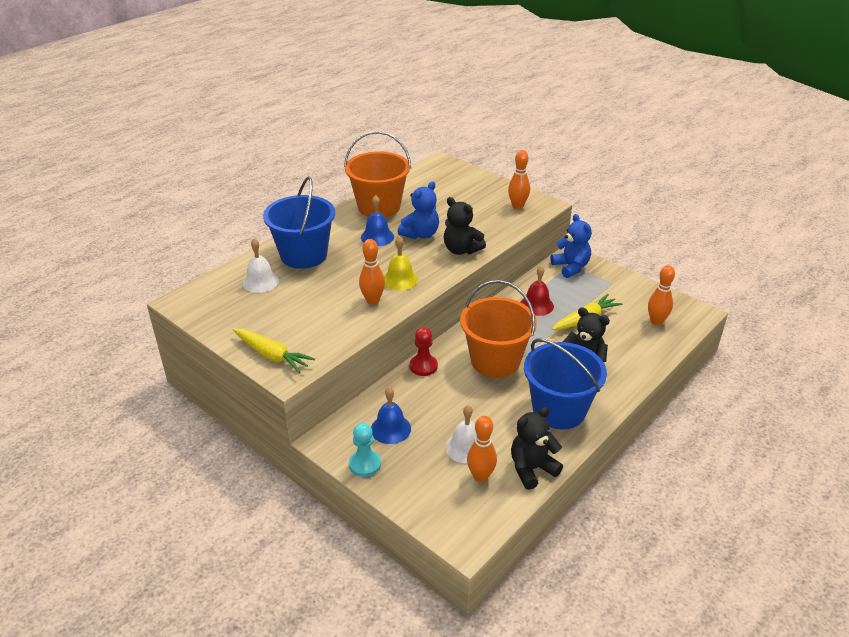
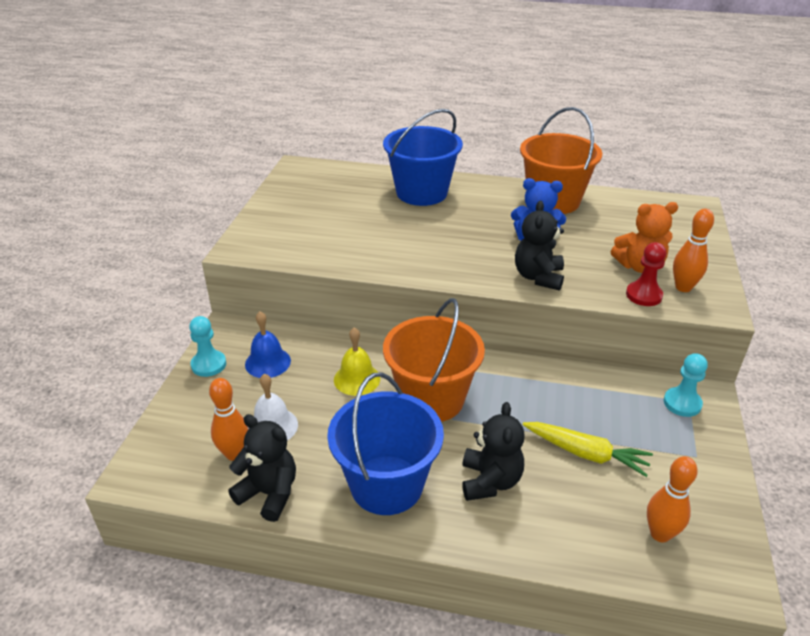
camera: 60 degrees right, 0 degrees up
(260, 281) = (359, 188): white bell -> none
(272, 355) = (259, 232): yellow carrot -> none
(372, 300) = (388, 254): orange bowling pin -> none
(377, 237) = (498, 219): blue bell -> none
(400, 279) = (440, 257): yellow bell -> yellow bell (357, 379)
(423, 366) = (377, 349): red pawn -> red pawn (644, 295)
(484, 210) = (639, 266): none -> orange teddy bear
(536, 305) = (568, 398): red bell -> none
(571, 267) = (682, 403): blue teddy bear -> turquoise pawn

